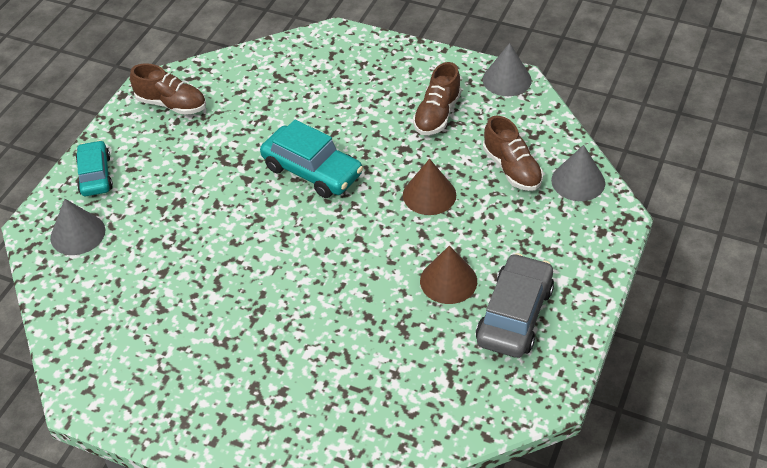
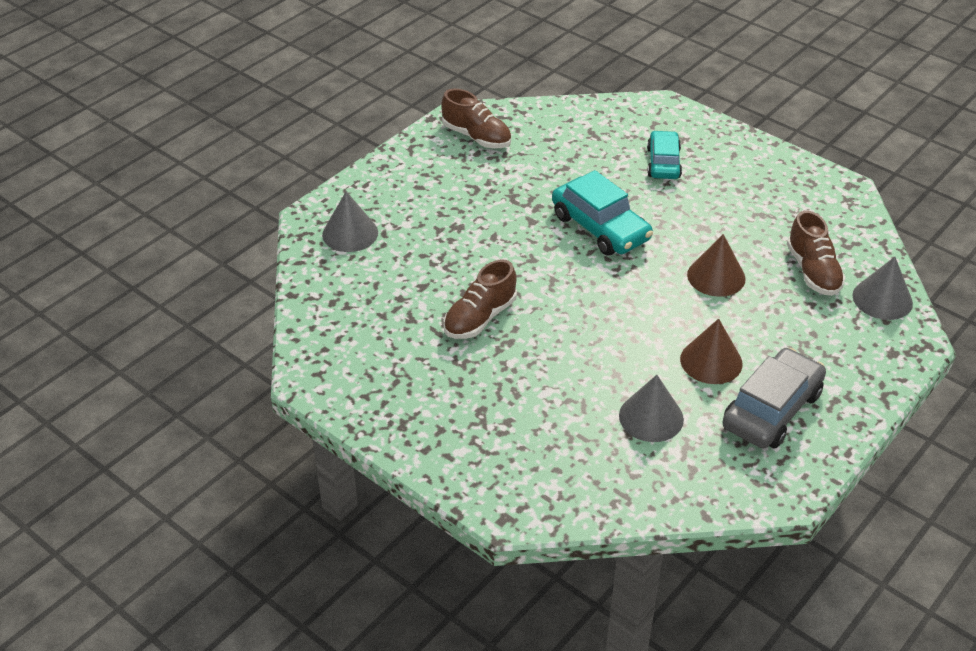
camera: 15 degrees right, 5 degrees down
(95, 175) = (382, 185): turquoise car -> turquoise car (663, 163)
(437, 114) = (748, 203): brown shoe -> brown shoe (480, 318)
(507, 79) = (834, 185): grey cone -> grey cone (651, 417)

